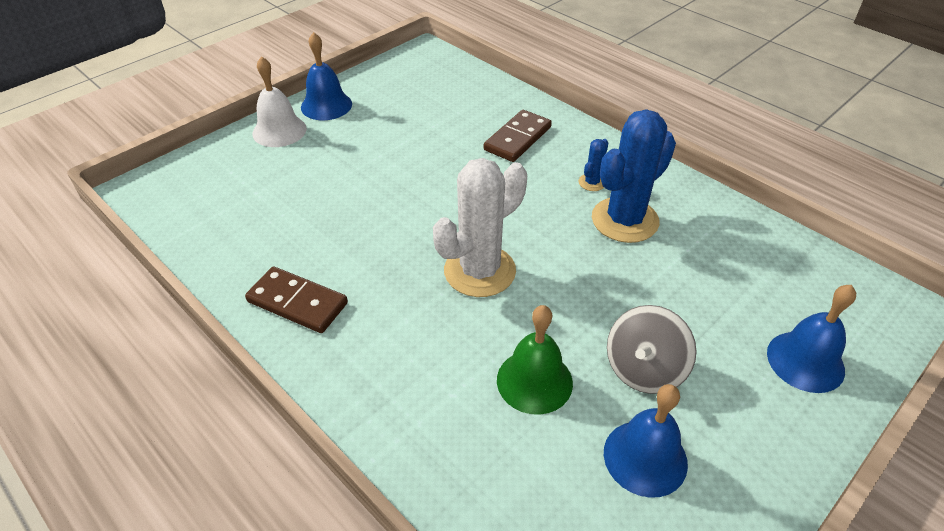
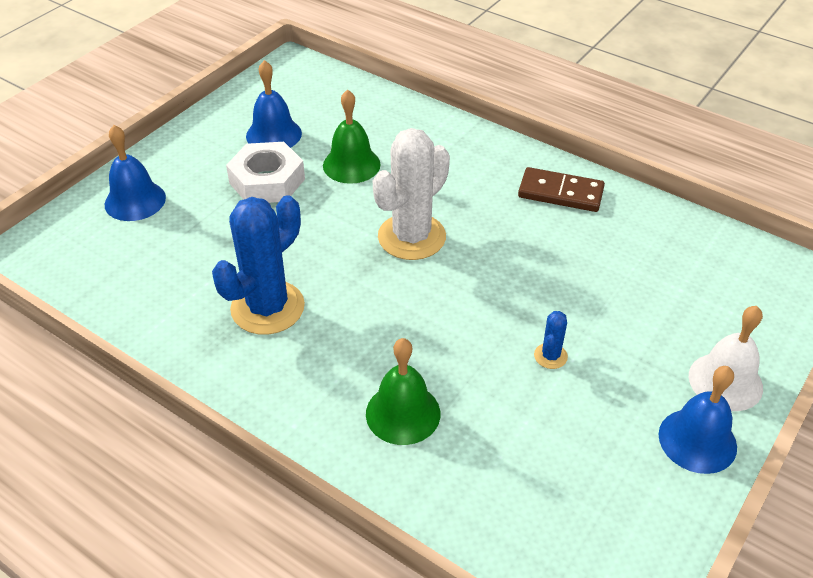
camera: 170 degrees right, 0 degrees up
(517, 138) = (403, 413): brown domino -> green bell
(592, 182) = (302, 353): blue cactus -> blue cactus (550, 356)
(644, 369) = (267, 181): grey spinning top -> white nut

